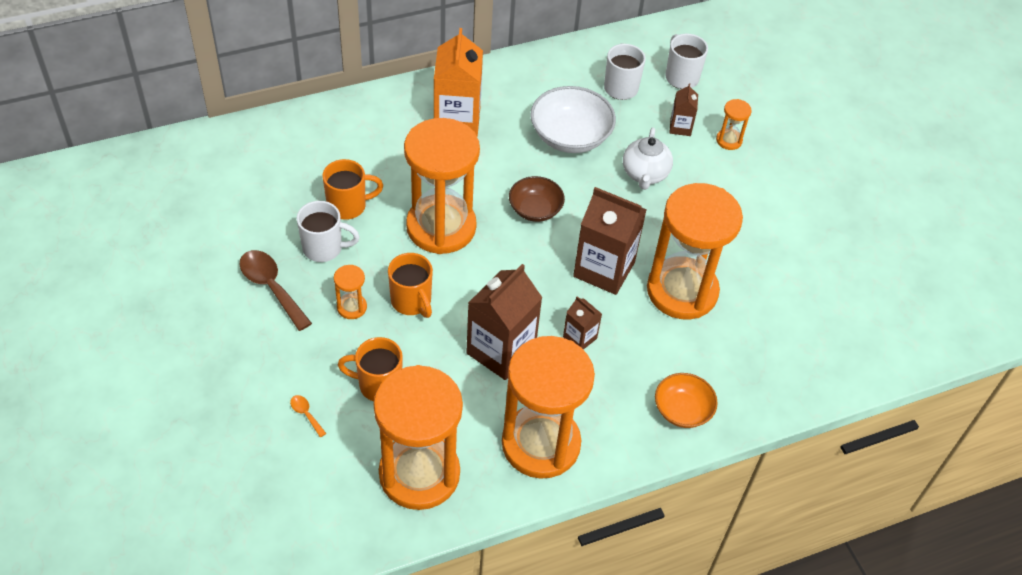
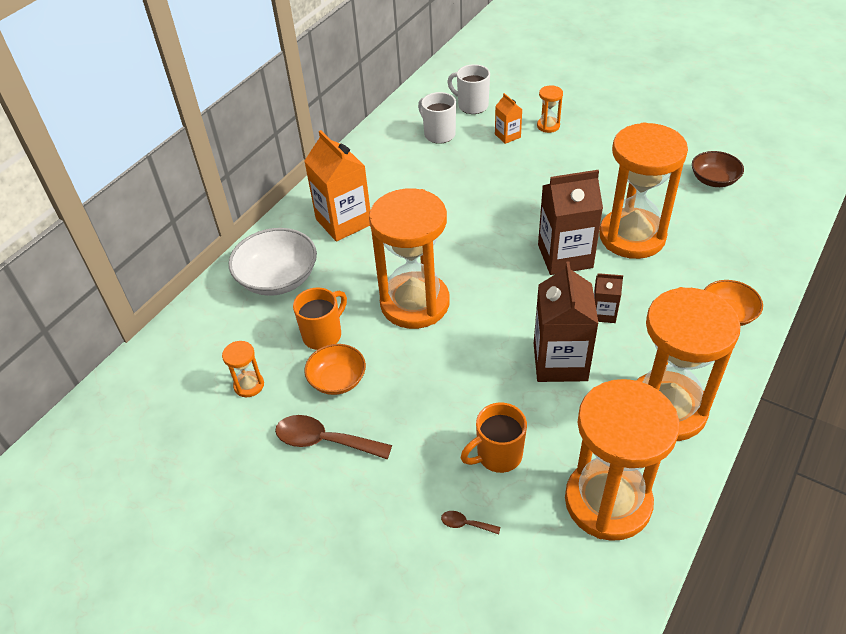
camera: 30 degrees left, 5 degrees down
(306, 414) = (465, 524): orange spoon -> brown spoon
(324, 248) = (337, 380): white mug -> orange bowl
(352, 307) = (410, 410): orange hourglass -> orange hourglass (249, 385)
(412, 302) = (453, 372): orange mug -> none
(535, 209) = (470, 247): brown bowl -> brown bowl (713, 180)
(570, 136) = (440, 184): white bowl -> white bowl (278, 278)
(645, 174) = (519, 178): white teapot -> none
(680, 127) = (507, 136): brown carton -> orange carton

